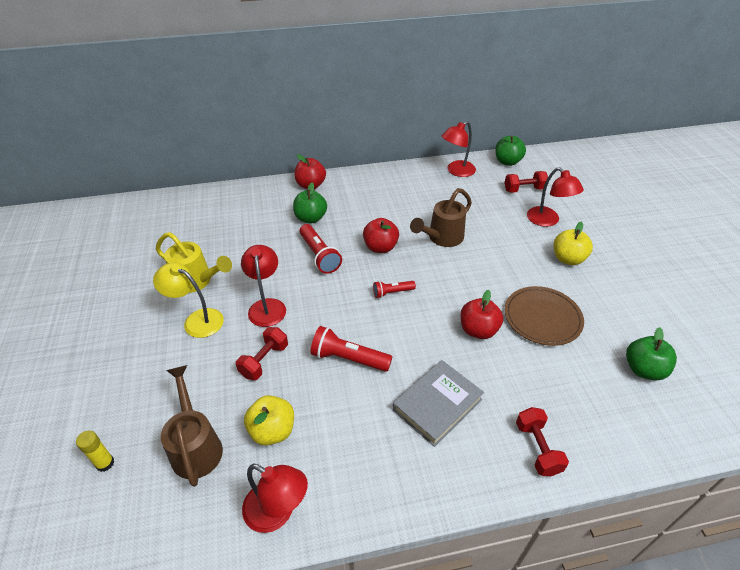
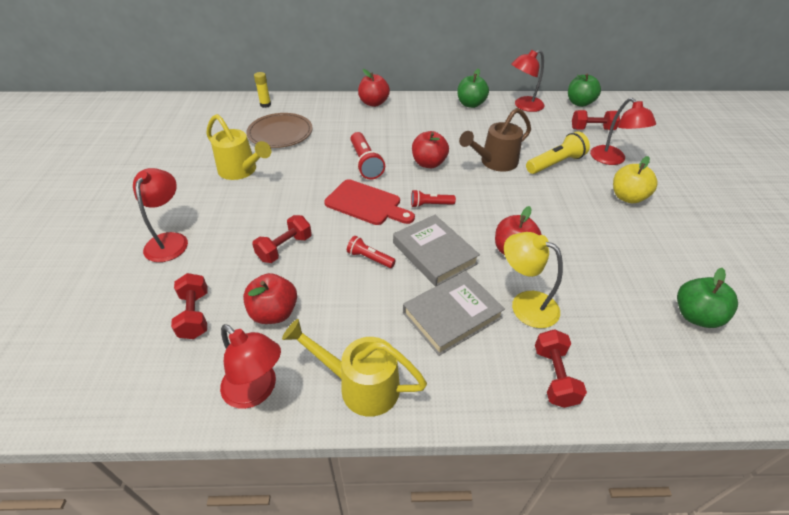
camera: 10 degrees right, 0 degrees up
(105, 463) = (105, 316): yellow glue stick -> yellow glue stick (265, 105)
(196, 446) = (195, 315): brown watering can -> red dumbbell
(197, 320) = (231, 204): yellow lamp -> yellow lamp (525, 304)
(267, 306) = (301, 200): red lamp -> red lamp (169, 240)
(272, 431) = (274, 313): yellow apple -> red apple
(310, 218) = (366, 131): green apple -> green apple (470, 104)
(331, 300) = (366, 204): none -> red cutting board
(348, 358) = (370, 258): red flashlight -> red flashlight, size x0.59
(371, 489) = (361, 385): none -> yellow watering can
(407, 343) = (434, 253): none -> grey book
(497, 231) = (555, 163): none -> yellow flashlight
(542, 317) = (587, 249): brown plate -> brown plate (280, 133)

